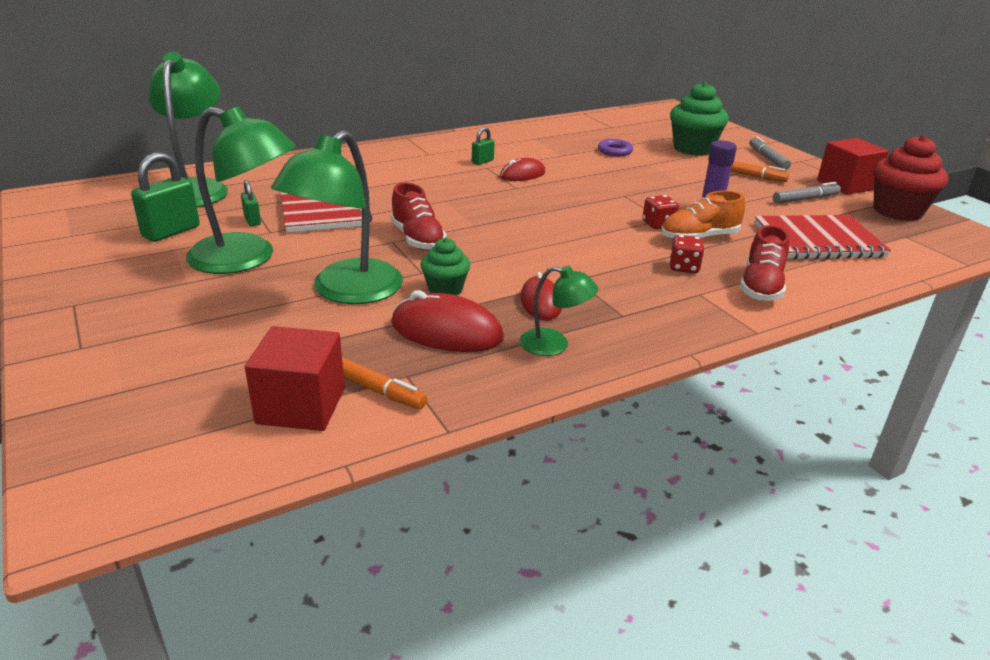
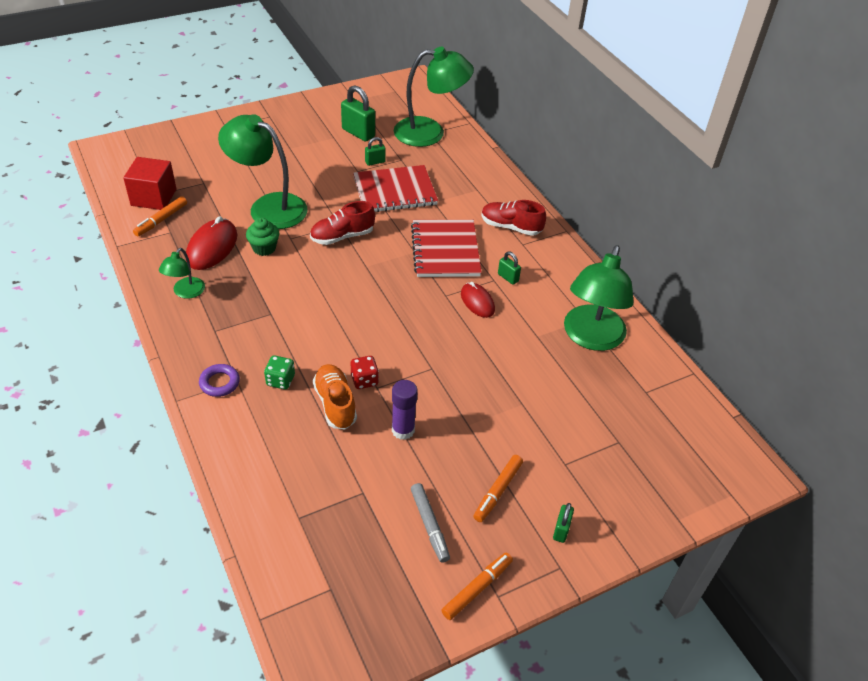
camera: 90 degrees right, 15 degrees up
(247, 258) = (317, 165): green lamp -> green lamp (591, 338)
(540, 302) = (239, 291): red mouse -> none
(614, 151) = (557, 381): purple ring -> purple ring (219, 383)
(684, 267) = (280, 380): red dice -> green dice
(693, 149) = (581, 457): green cupcake -> none
(761, 287) = (241, 423): red shoe -> red shoe (511, 227)
(767, 158) = (561, 530): grey marker -> green padlock
(818, 240) = (325, 498): red notebook -> red notebook (445, 250)
(846, 185) = (477, 588): red cube -> orange marker
(897, 211) = (397, 613): red cupcake -> none

